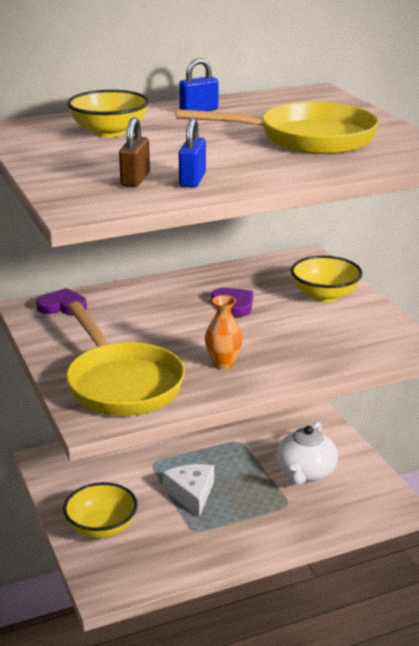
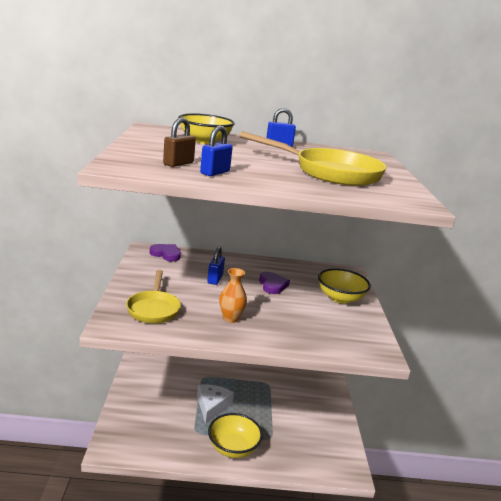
camera: 20 degrees right, 5 degrees down
(102, 527) = (141, 406): yellow bowl -> yellow bowl (233, 448)
(122, 383) = (153, 309): yellow pan -> yellow pan, size x0.64
(158, 320) = (215, 279): none -> blue padlock
(305, 472) = (297, 421): white teapot -> none

